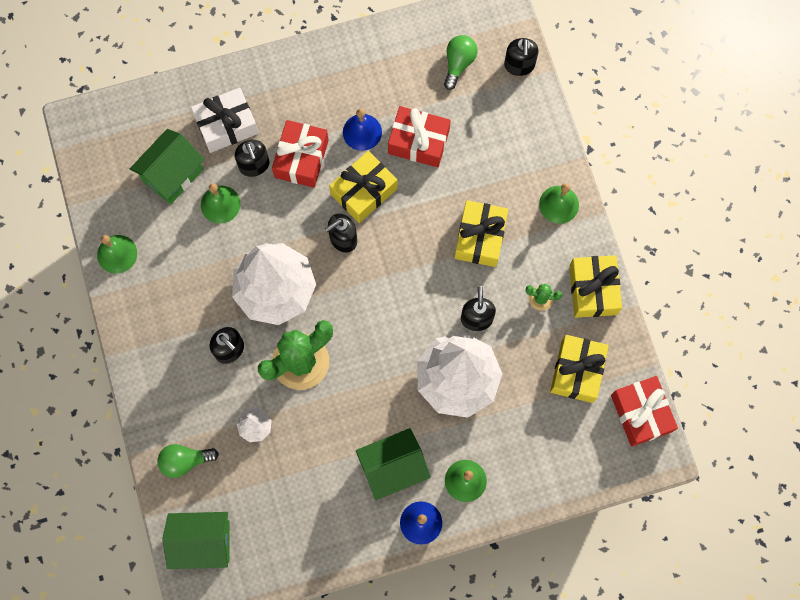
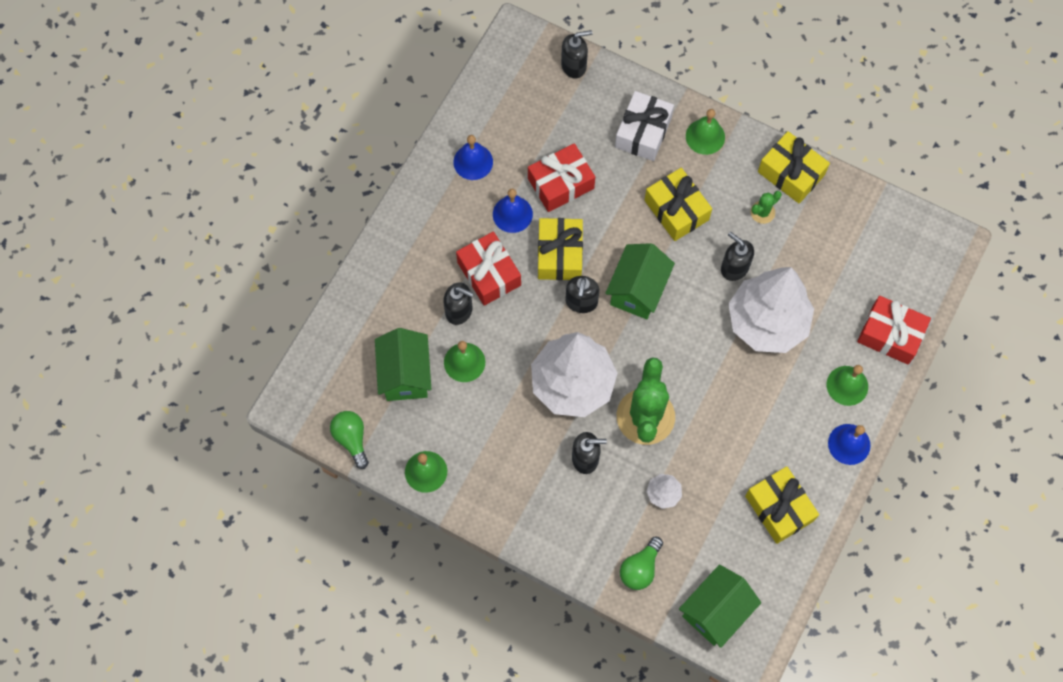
camera: 45 degrees left, 5 degrees down
(226, 125) = (407, 301): white gift -> white gift (643, 132)
(374, 69) = (473, 162): none -> blue bell
(393, 467) = (789, 426): green house -> green house (637, 290)
(458, 63) = (529, 103): green light bulb -> green light bulb (351, 439)
(519, 65) = (574, 66): black soap dispenser -> black soap dispenser turned 60 degrees counterclockwise
(577, 371) = (840, 238): yellow gift -> yellow gift (779, 508)
(641, 413) = (911, 226): red gift -> red gift (890, 335)

